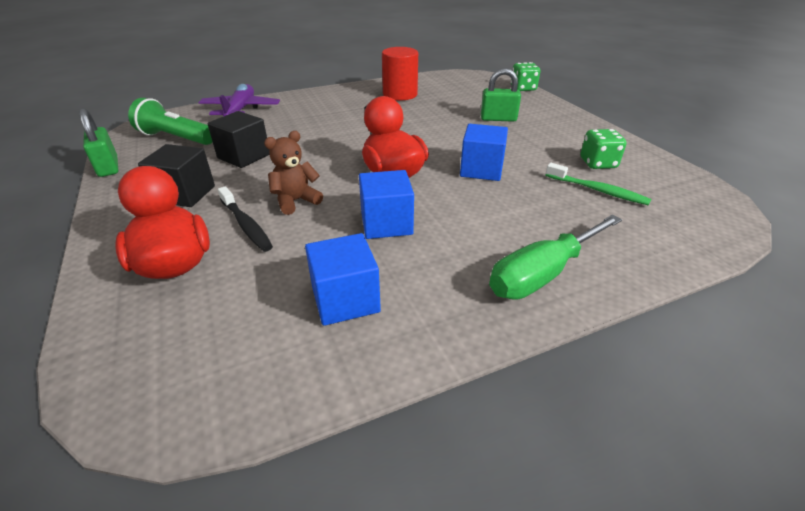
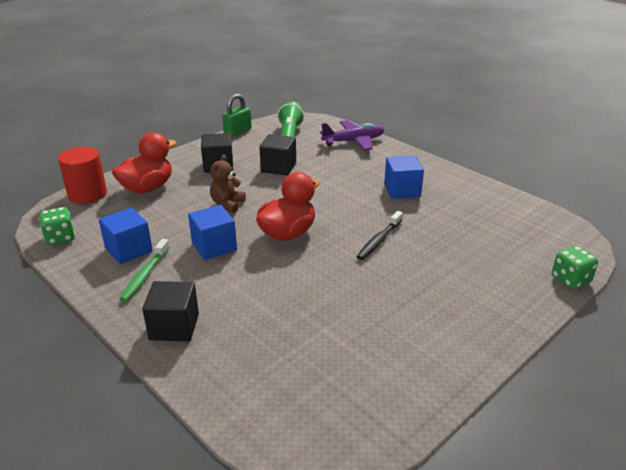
camera: 70 degrees right, 5 degrees down
(246, 225) = (192, 196): black toothbrush -> black toothbrush (379, 240)
(296, 201) = (227, 204): brown teddy bear -> brown teddy bear turned 105 degrees counterclockwise
(400, 94) = (461, 202): red cylinder -> red cylinder (87, 194)
(481, 170) = (322, 277): blue cube -> blue cube (402, 190)
(498, 119) = (451, 272): green padlock -> none
(543, 274) = (174, 326): green screwdriver -> black cube
(597, 190) = (321, 353): green toothbrush -> green toothbrush (145, 275)
(598, 163) = (384, 353): green dice -> green dice (60, 238)

